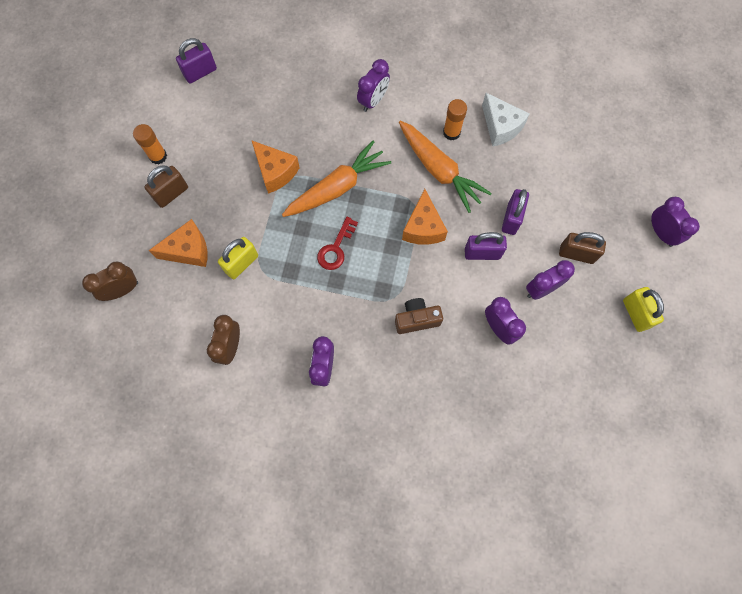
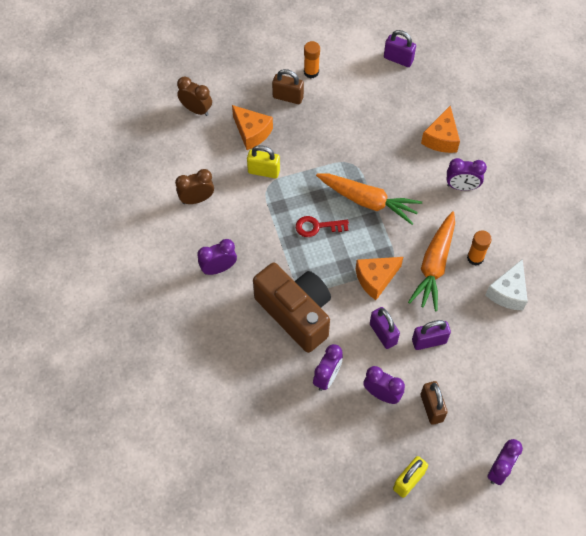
camera: 60 degrees right, 10 degrees down
(275, 172) = (352, 153): orange cheese -> orange cheese (441, 138)
(416, 319) = (296, 313): brown camera -> brown camera, size x2.08

